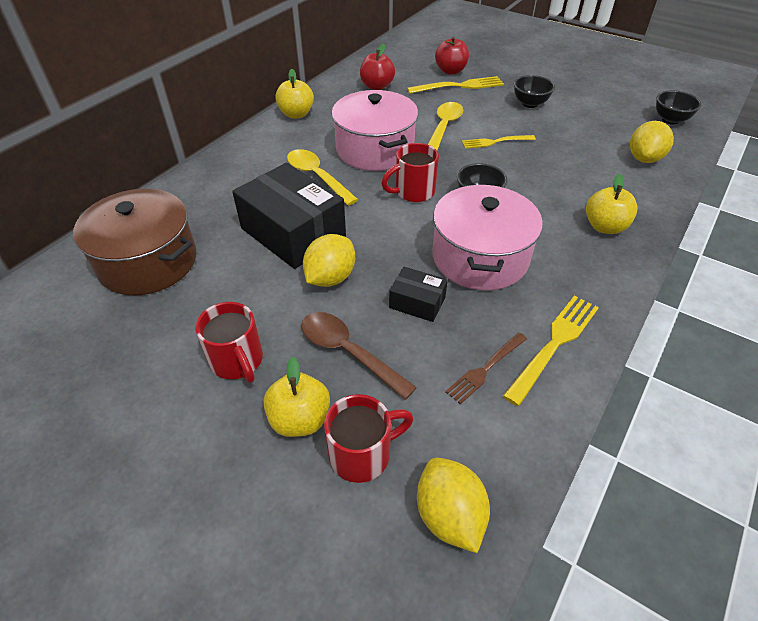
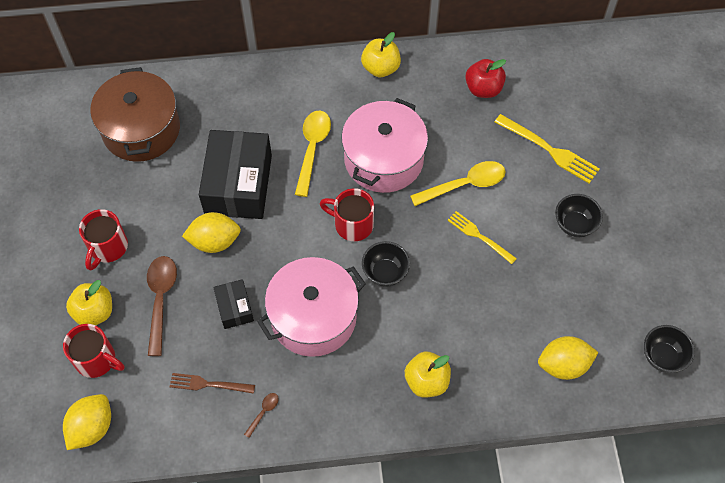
camera: 50 degrees right, 15 degrees up
(450, 71) = (572, 125): red apple -> none
(554, 344) = (263, 412): yellow fork -> brown spoon

